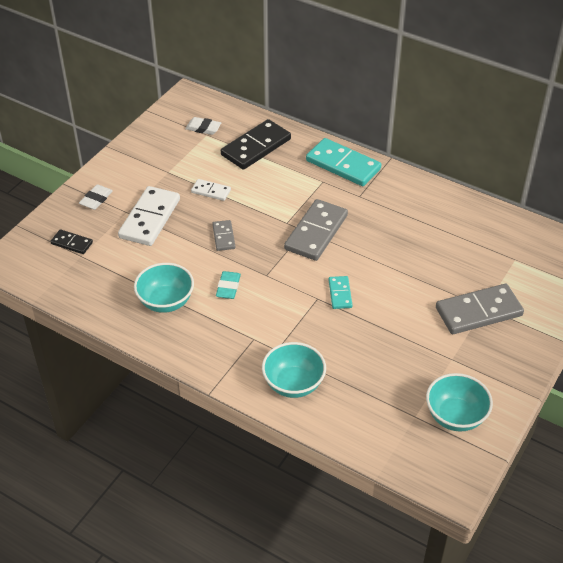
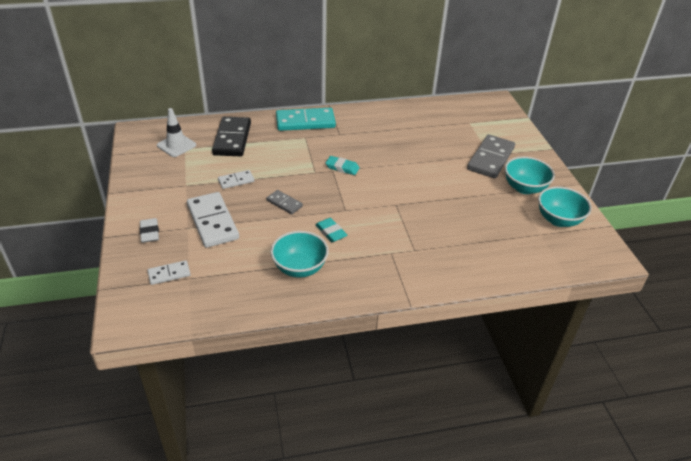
camera: 45 degrees left, 5 degrees down
(72, 243) = (169, 274): black domino -> white domino
(203, 128) = (176, 145): white eraser -> white traffic cone
(293, 384) = (453, 263): turquoise bowl -> turquoise bowl (524, 188)
(316, 232) = (342, 167): grey domino -> turquoise eraser
(340, 294) = (405, 194): turquoise domino -> none

